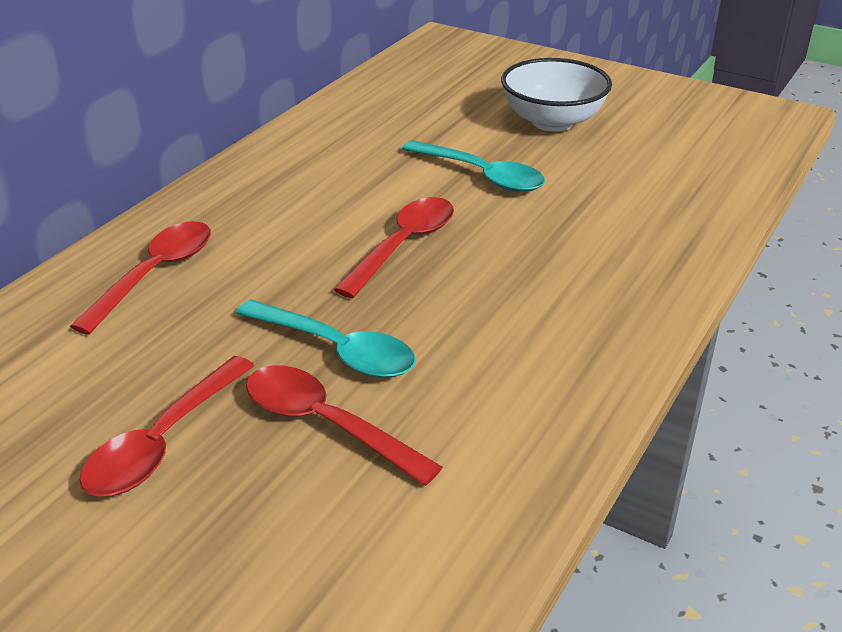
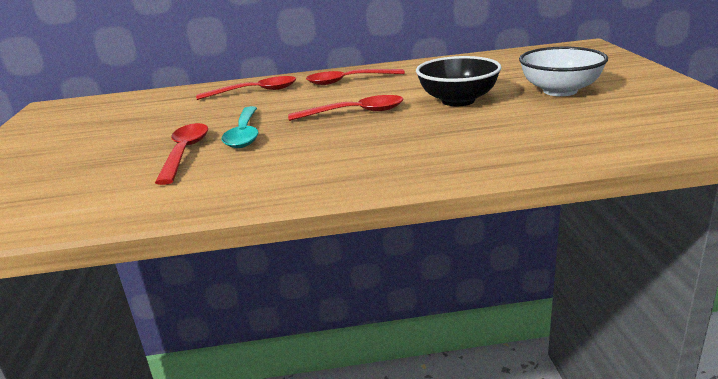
camera: 55 degrees right, 10 degrees down
(163, 442) = (142, 135): red spoon -> red spoon (348, 81)
(482, 176) = (458, 100): turquoise spoon -> black bowl

